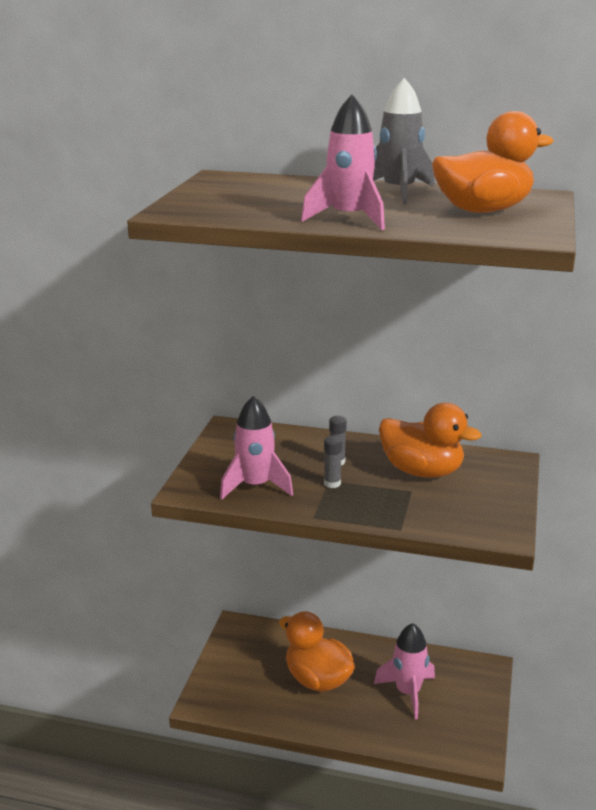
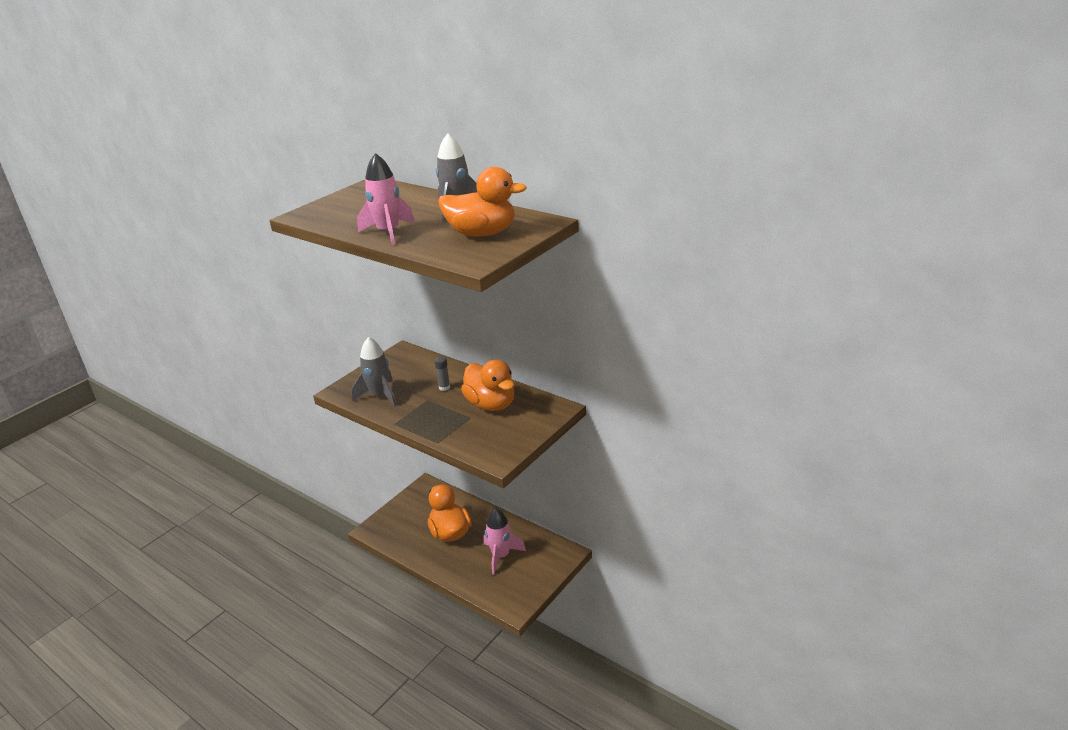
camera: 25 degrees right, 5 degrees up
(255, 486) = (380, 395): pink rocket -> grey rocket
(332, 483) = (426, 402): grey glue stick -> none

